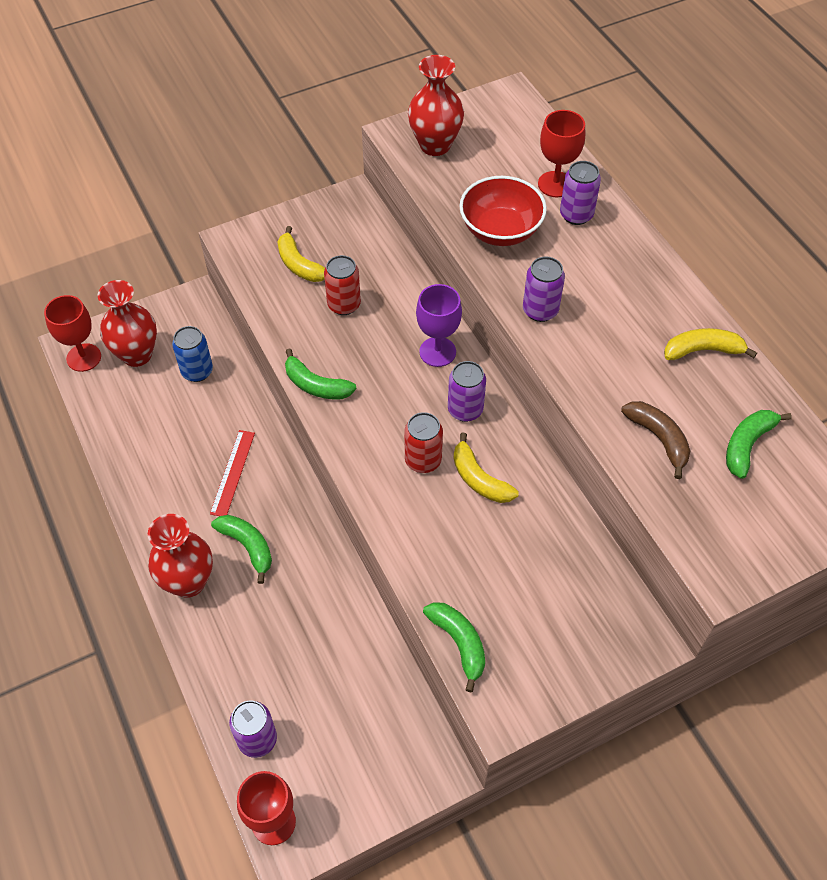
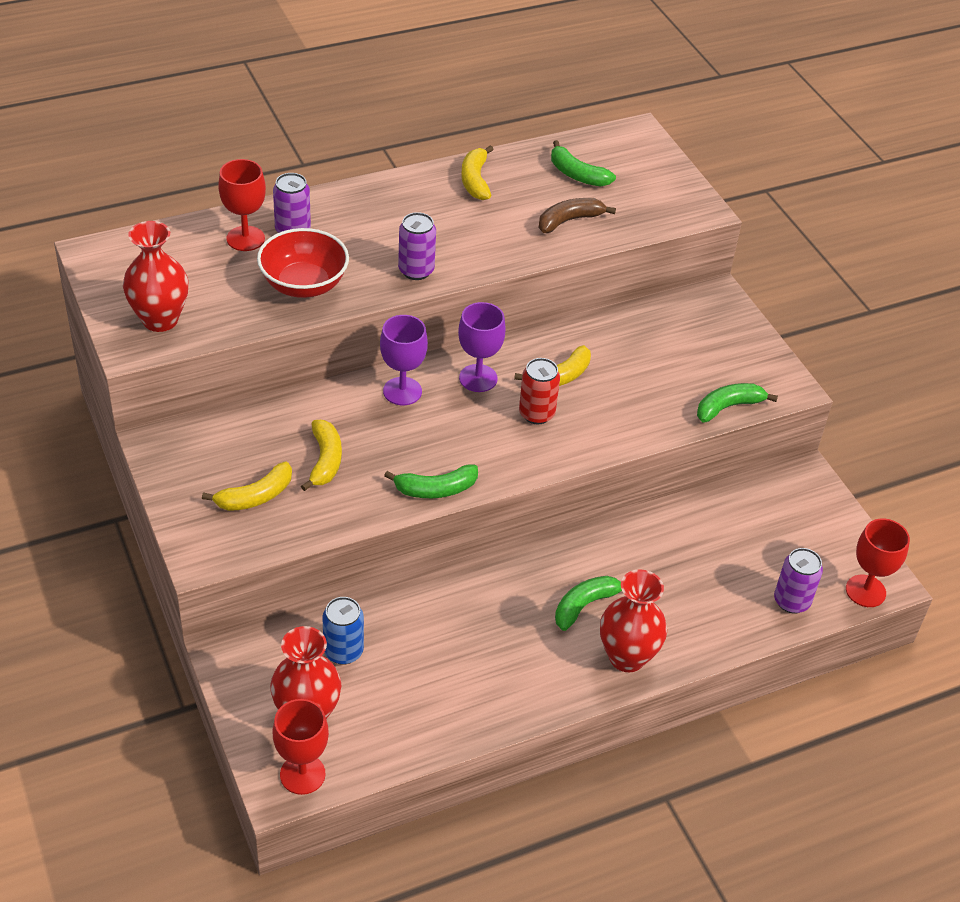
camera: 90 degrees left, 10 degrees down
(232, 473) = (491, 617): red ruler -> none
(316, 385) = (436, 489): green banana -> green banana turned 45 degrees clockwise
(344, 305) = (325, 460): red can -> yellow banana
(465, 410) = (478, 378): purple can -> purple goblet

